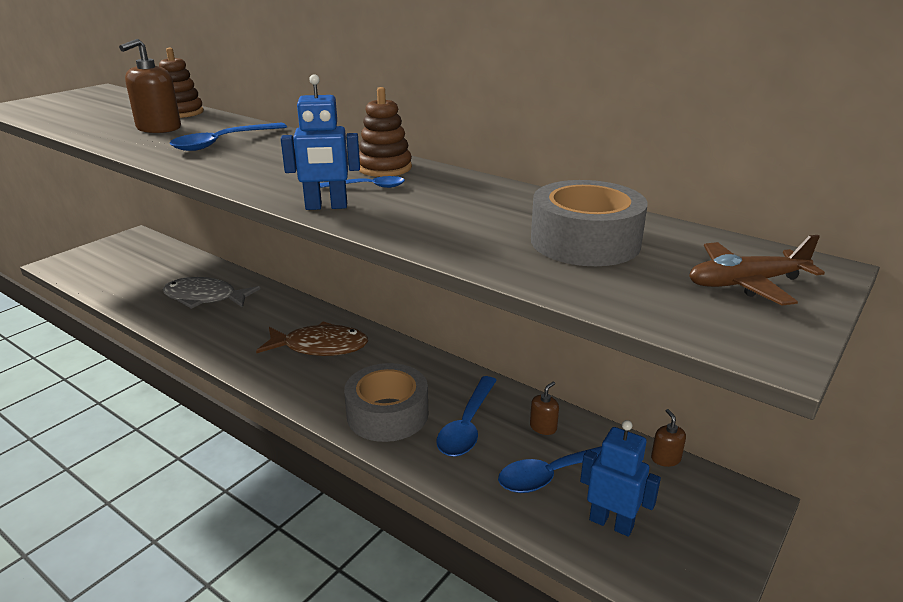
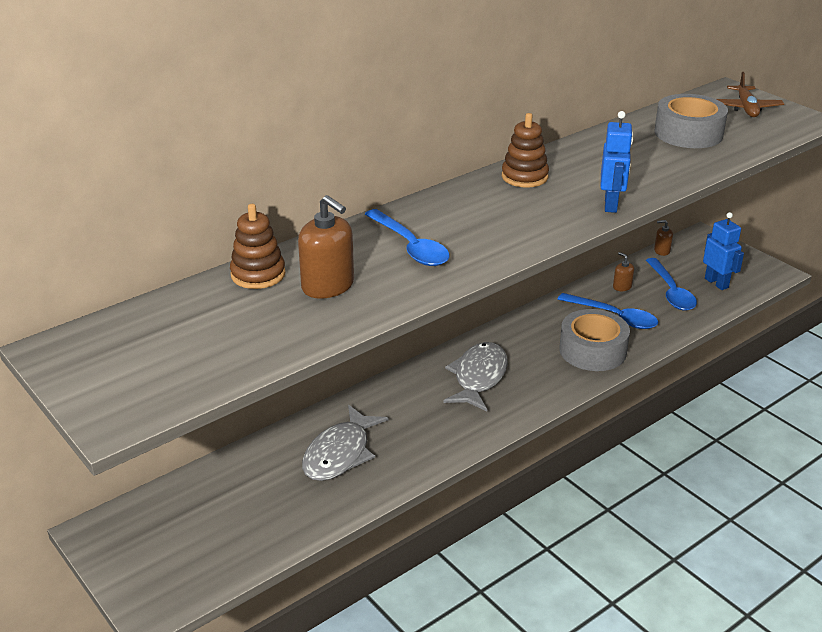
camera: 75 degrees left, 5 degrees up
(320, 347) = (478, 377): brown fish -> grey fish
(368, 187) = (570, 186): blue spoon -> none
(611, 523) = (716, 283): blue robot -> blue robot turned 105 degrees clockwise

